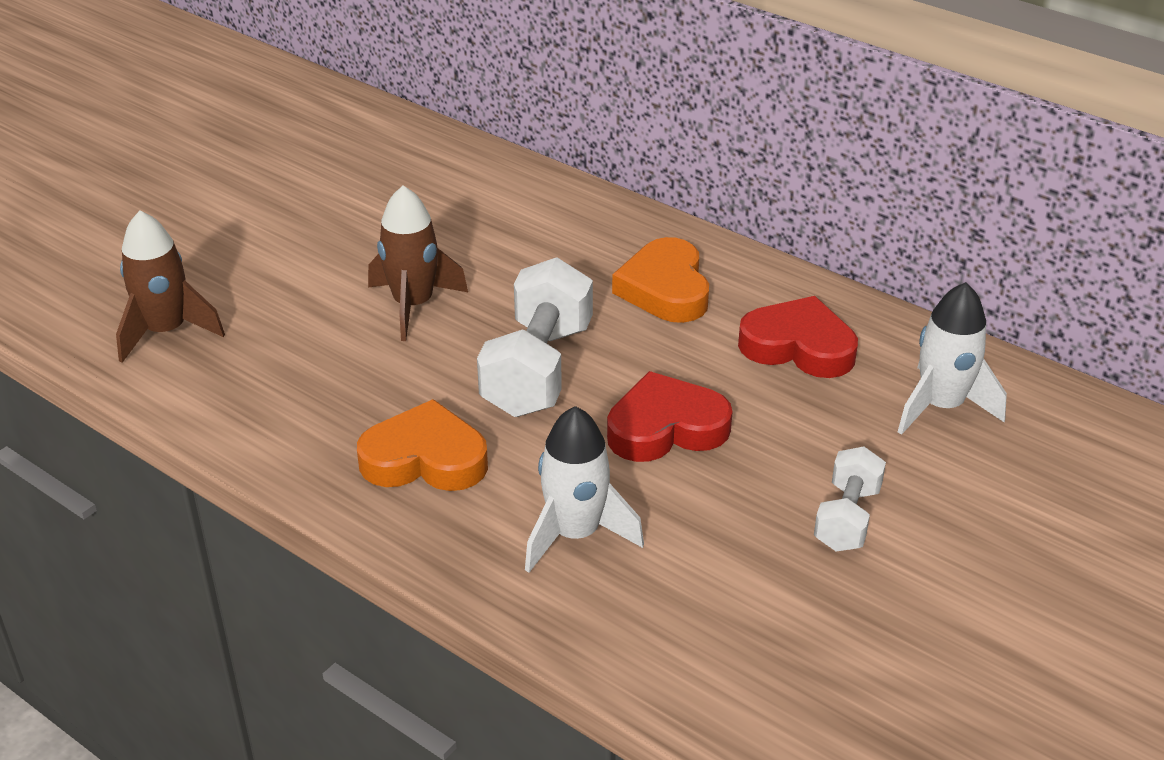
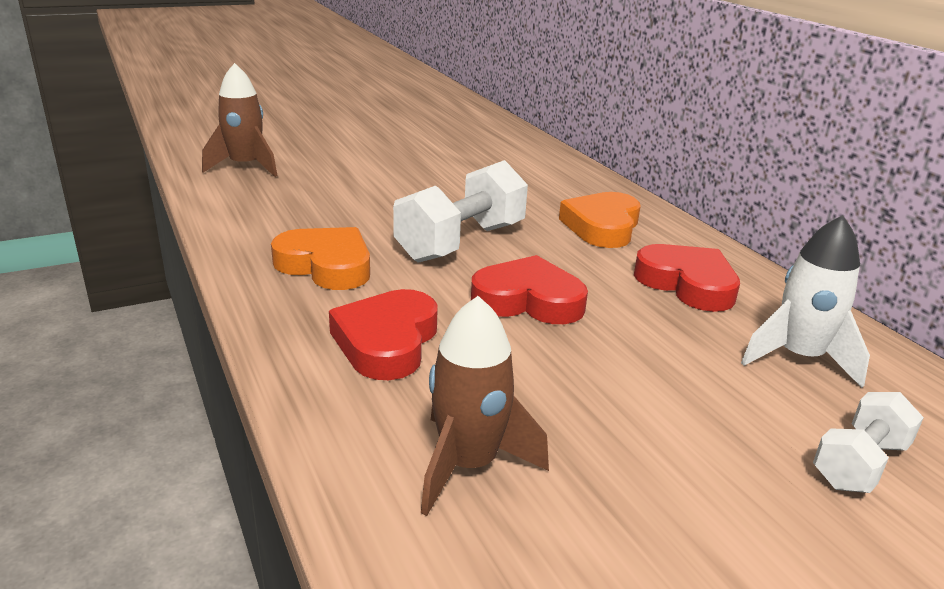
camera: 25 degrees right, 10 degrees down
(413, 305) = (410, 192): brown rocket -> brown rocket (468, 465)
(575, 534) = (387, 342): white rocket -> red heart
(847, 518) = (642, 409): white dumbbell -> white dumbbell (859, 464)

